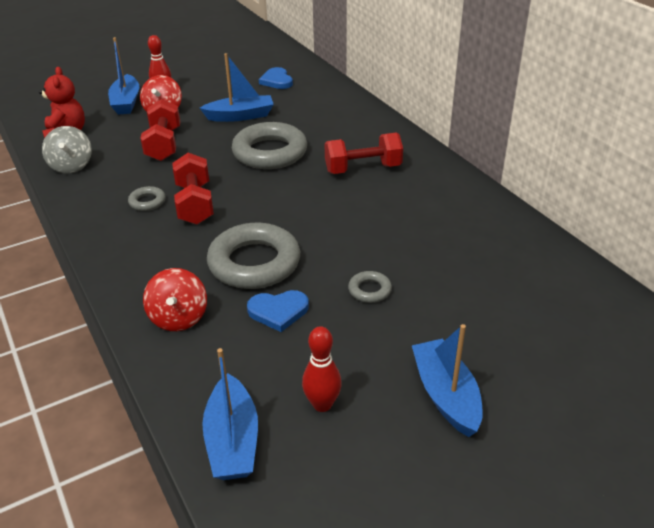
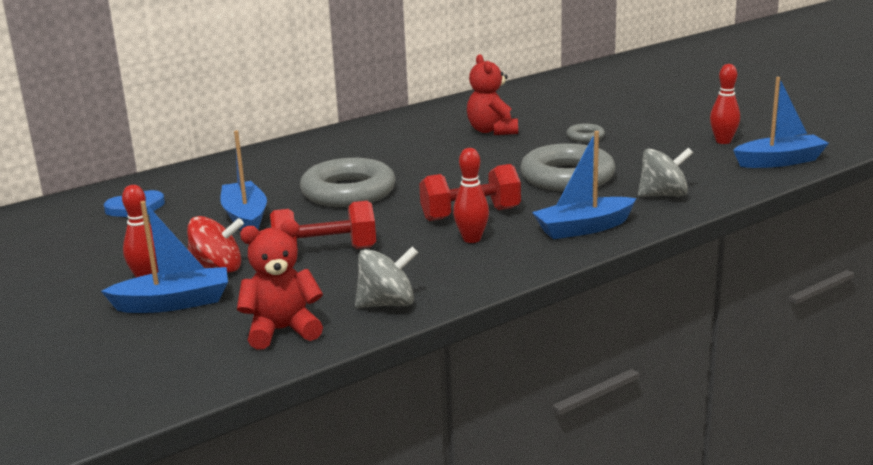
camera: 95 degrees left, 15 degrees down
(147, 202) = (471, 239): grey ring -> red bowling pin
(178, 318) = (663, 195): red spinning top -> grey spinning top
(278, 311) = (631, 162): blue heart -> none
(363, 169) = (384, 150): red dumbbell -> none
(404, 229) = (492, 131): none -> red teddy bear
(446, 395) = (686, 113): blue boat -> blue boat (583, 228)

